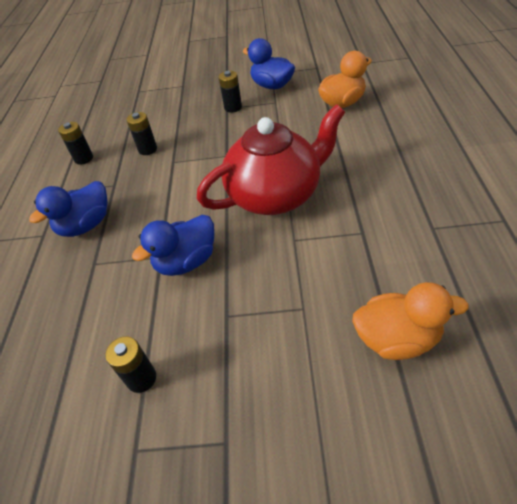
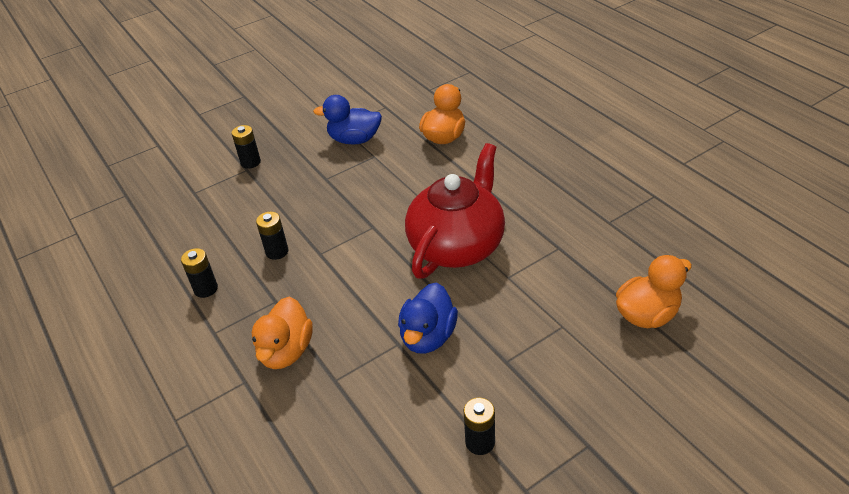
camera: 35 degrees left, 5 degrees down
(86, 225) = (286, 351): blue duck -> orange duck
(233, 107) = (332, 176): black battery -> black battery (250, 162)

